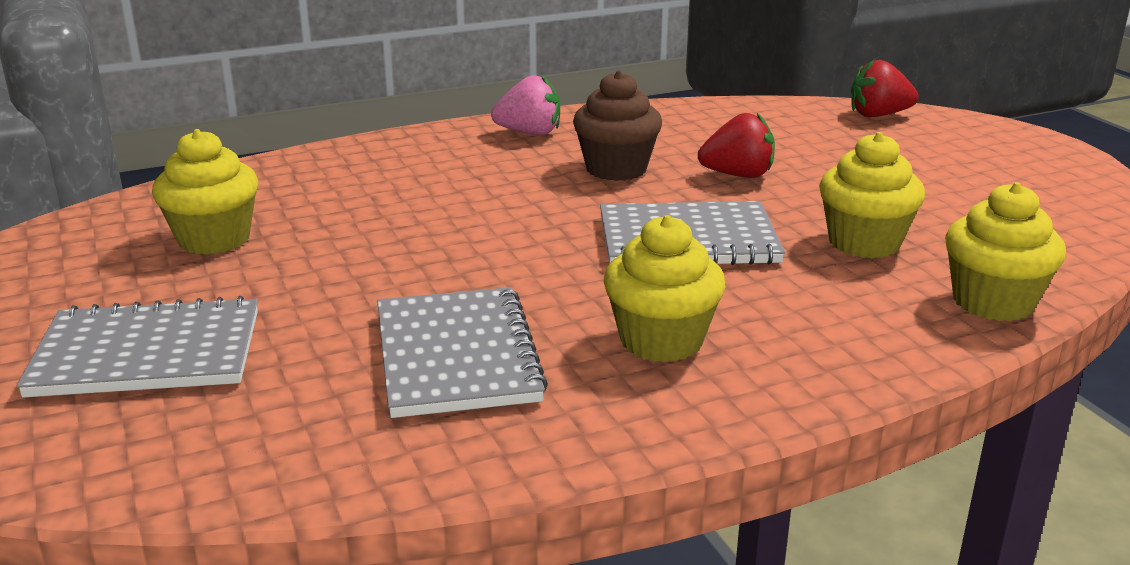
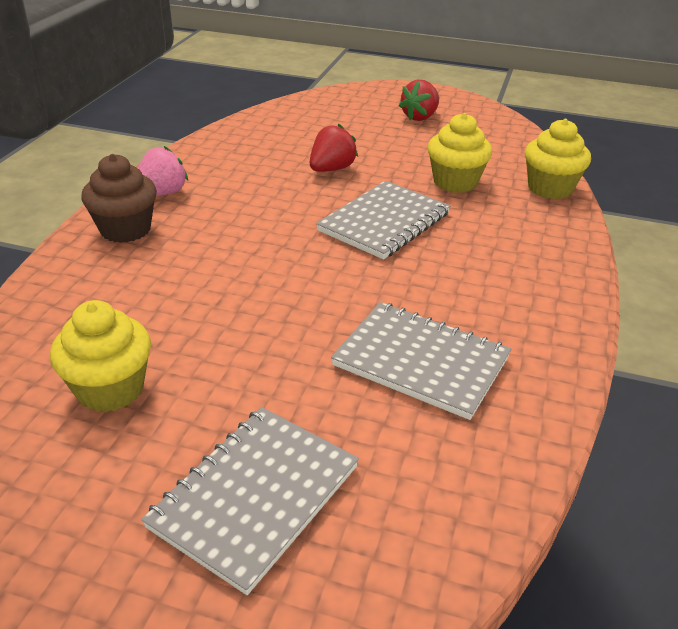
camera: 50 degrees left, 10 degrees up
(616, 169) = (263, 195): brown cupcake -> brown cupcake (125, 229)
(661, 340) = (483, 288): yellow cupcake -> none
(878, 115) = (325, 100): red strawberry -> red strawberry (420, 117)

